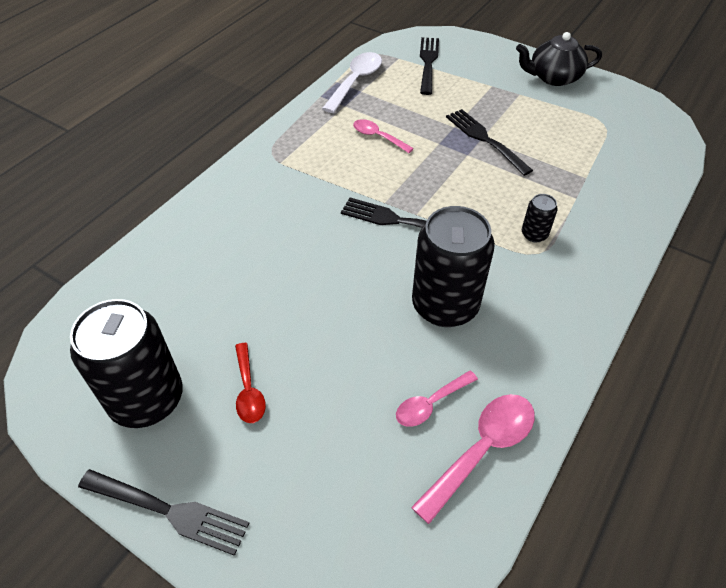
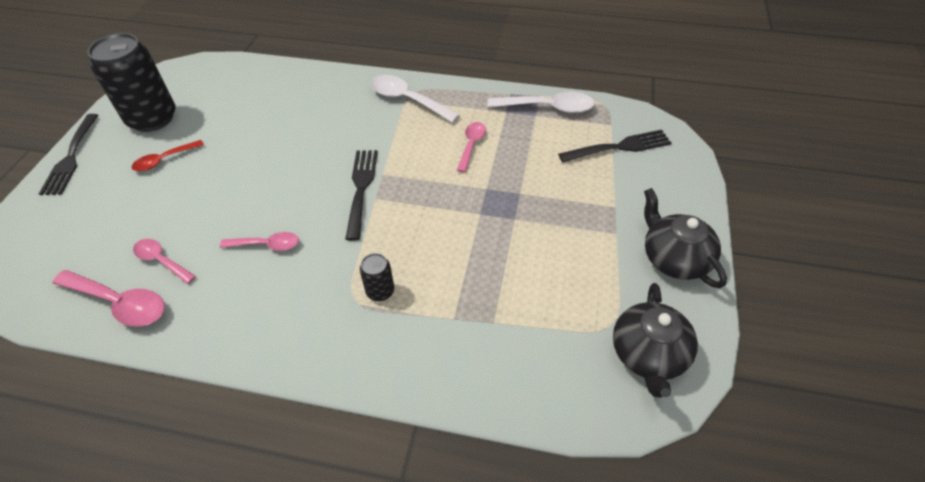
camera: 70 degrees right, 0 degrees up
(282, 161) = (407, 100): none -> white spoon
(445, 305) = (267, 245): black can -> pink spoon
(485, 139) = (512, 222): black fork -> none
(632, 115) = (648, 355): none -> black teapot

